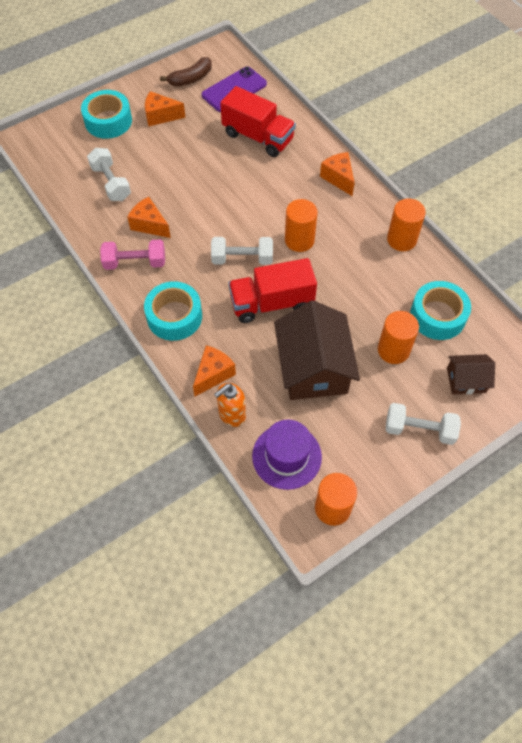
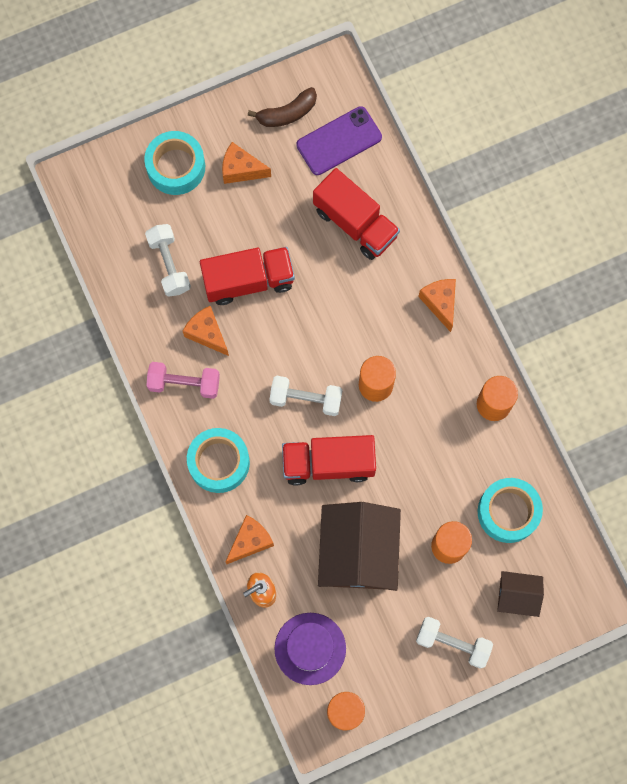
camera: 10 degrees right, 15 degrees up
(178, 185) = (248, 281): none -> red truck

